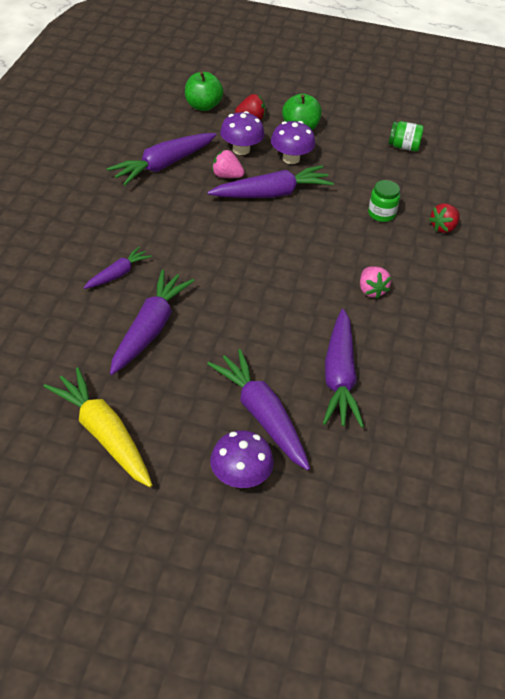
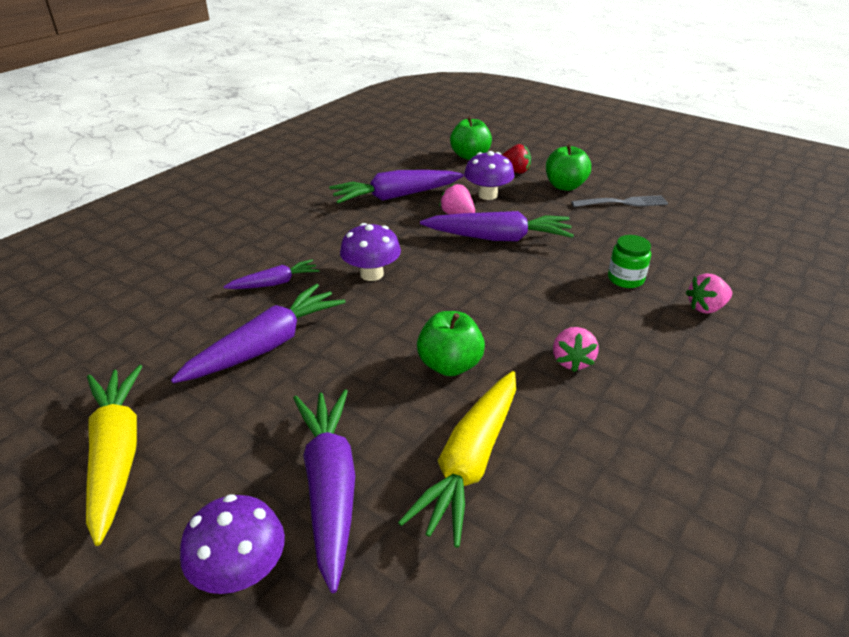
camera: 25 degrees right, 10 degrees down
(291, 158) = (539, 210): purple mushroom -> purple mushroom (371, 274)
(292, 313) = (449, 365): none -> green apple
(339, 377) = (470, 462): purple carrot -> yellow carrot
(352, 138) = (622, 203): none -> grey fork
(403, 146) = (684, 218): green jar -> none
(443, 227) = (706, 308): red strawberry -> pink strawberry

